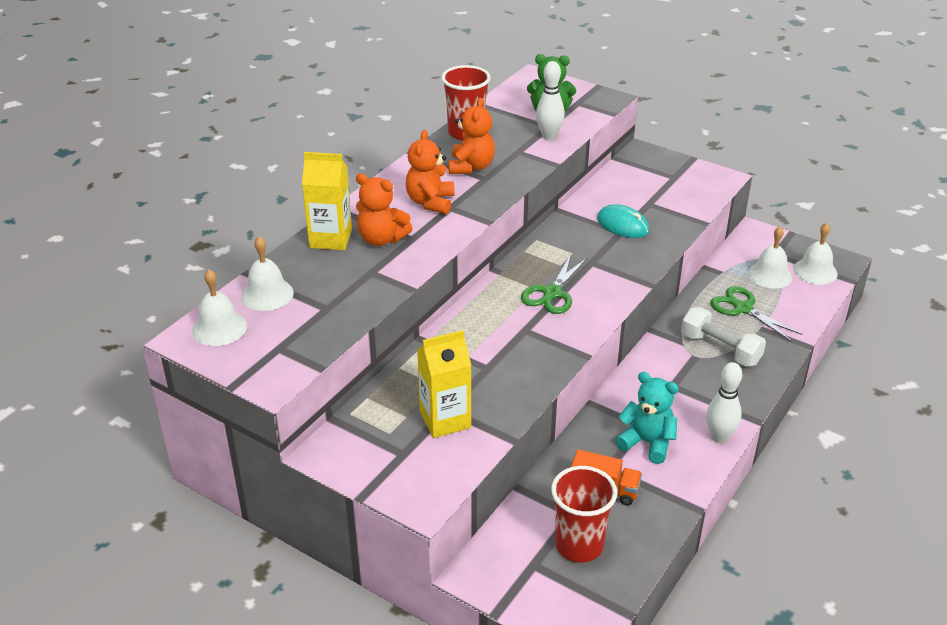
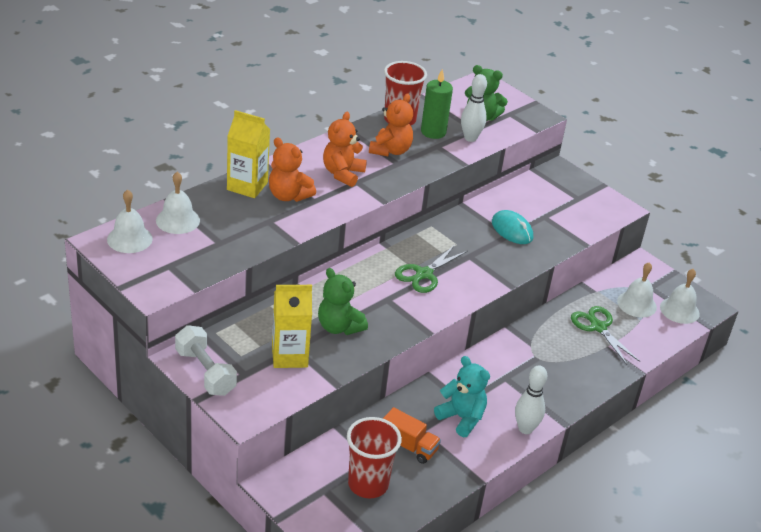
camera: 10 degrees right, 0 degrees up
(486, 373) = (339, 327): none -> green teddy bear
(507, 138) = (433, 132): none -> green candle
(720, 349) = (561, 357): white dumbbell -> white dumbbell (205, 372)

